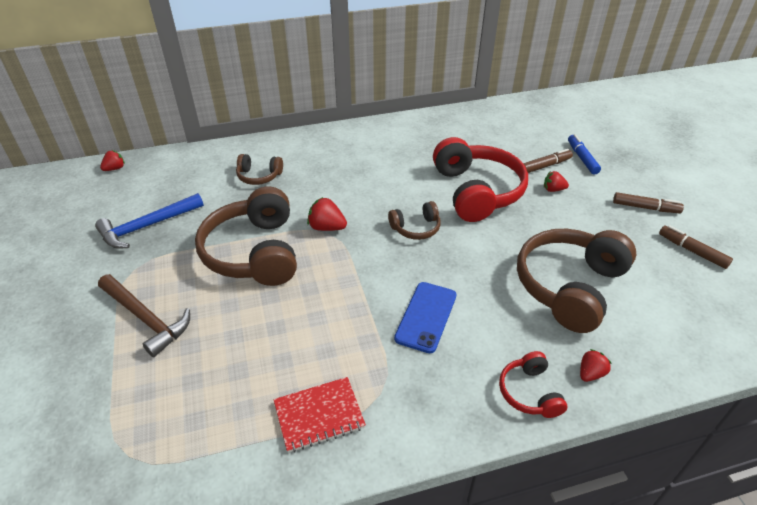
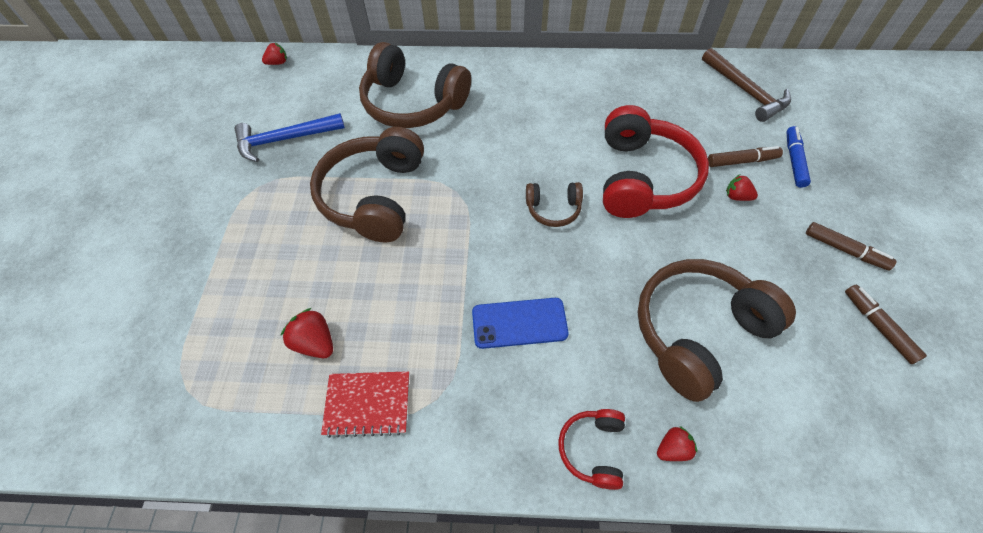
camera: 20 degrees right, 15 degrees up
(146, 318) = (248, 246): brown hammer -> brown hammer (745, 91)
(259, 176) = (413, 103): brown headphones -> brown headphones, size x2.07
(327, 227) = (458, 184): red strawberry -> red strawberry (315, 343)
(426, 316) = (519, 323): blue phone -> blue phone turned 45 degrees clockwise

